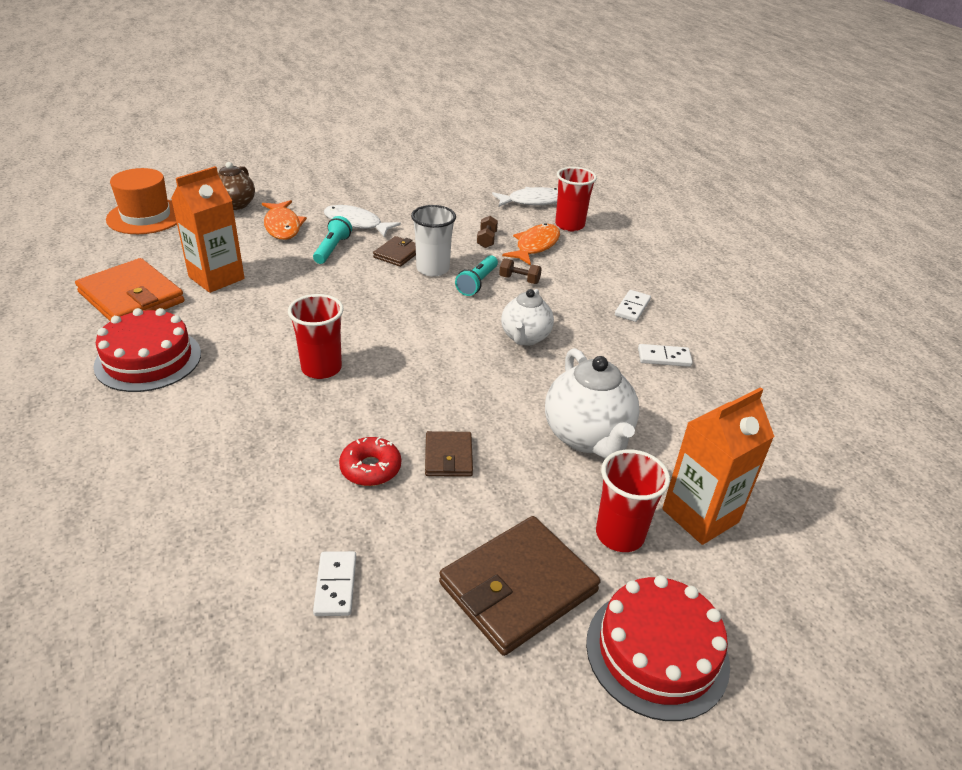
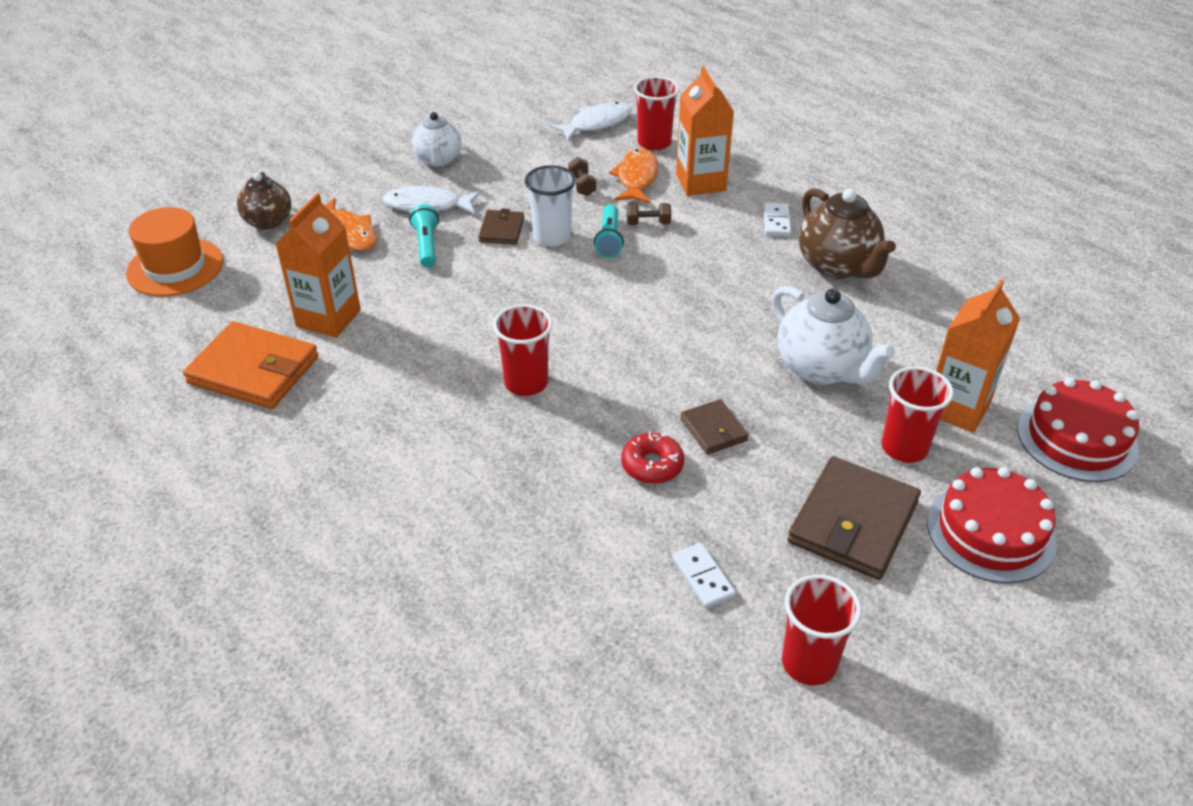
camera: 20 degrees left, 5 degrees up
(148, 359) = (339, 432): red cake -> red cake (1077, 438)
(370, 713) = (809, 663): none -> red cup
(525, 338) = (698, 286): white teapot -> white teapot (438, 160)
(587, 262) = (700, 182): none -> orange carton
(664, 357) = (838, 266): white domino -> brown teapot

